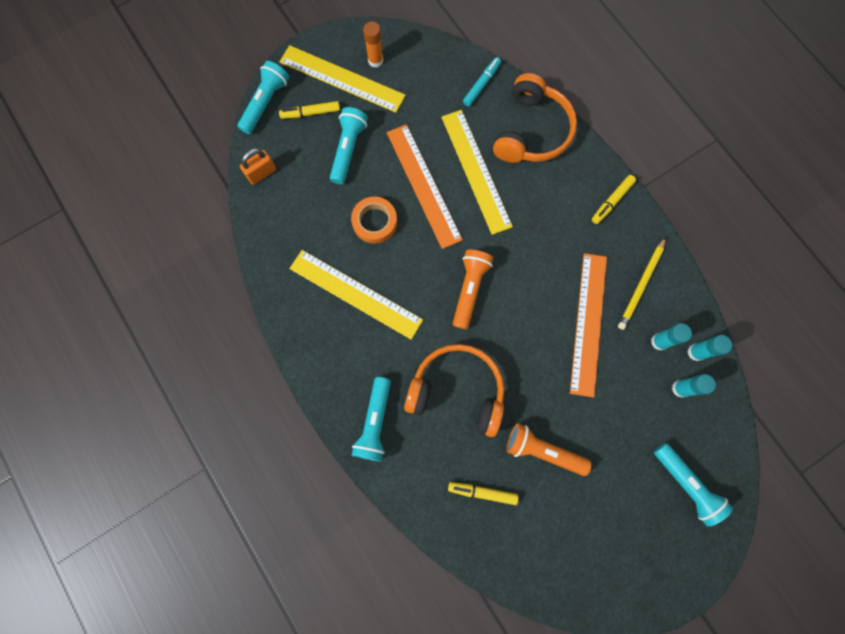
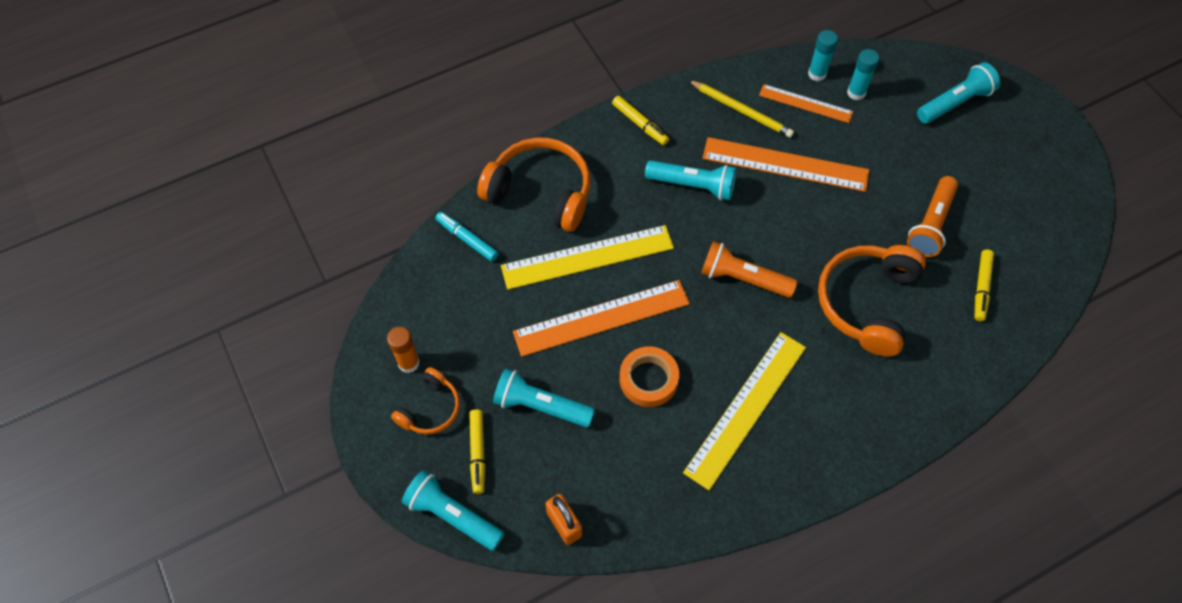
camera: 85 degrees left, 15 degrees down
(342, 79) = (430, 408): yellow ruler -> orange headphones
(375, 422) = (909, 396): turquoise flashlight -> turquoise flashlight (693, 185)
(659, 341) = (805, 103): turquoise glue stick -> orange ruler

